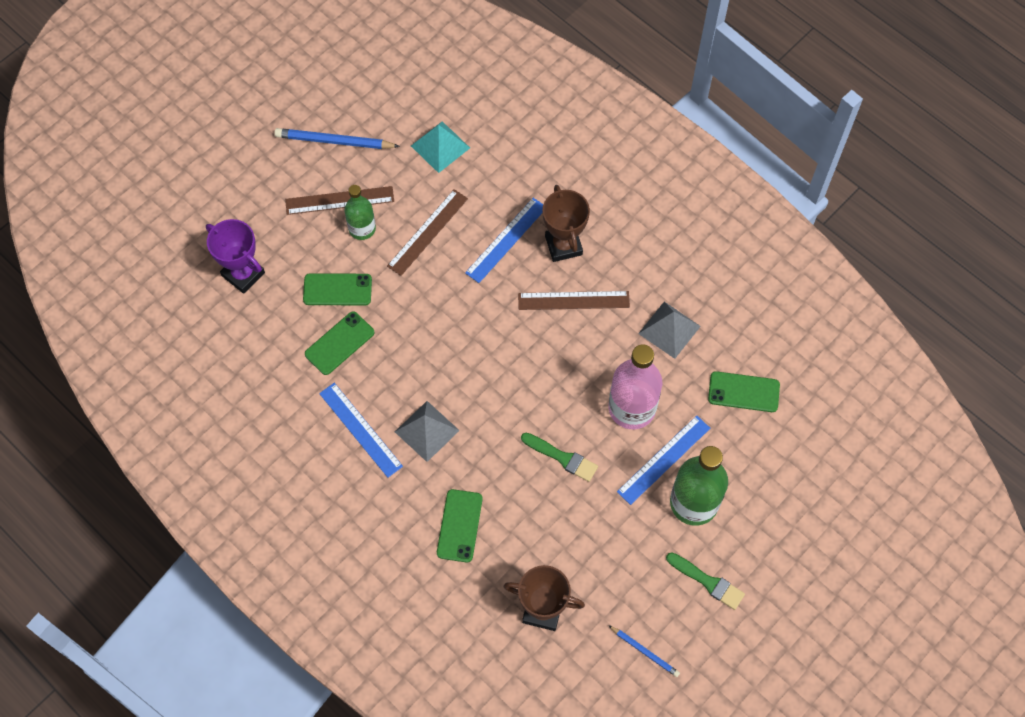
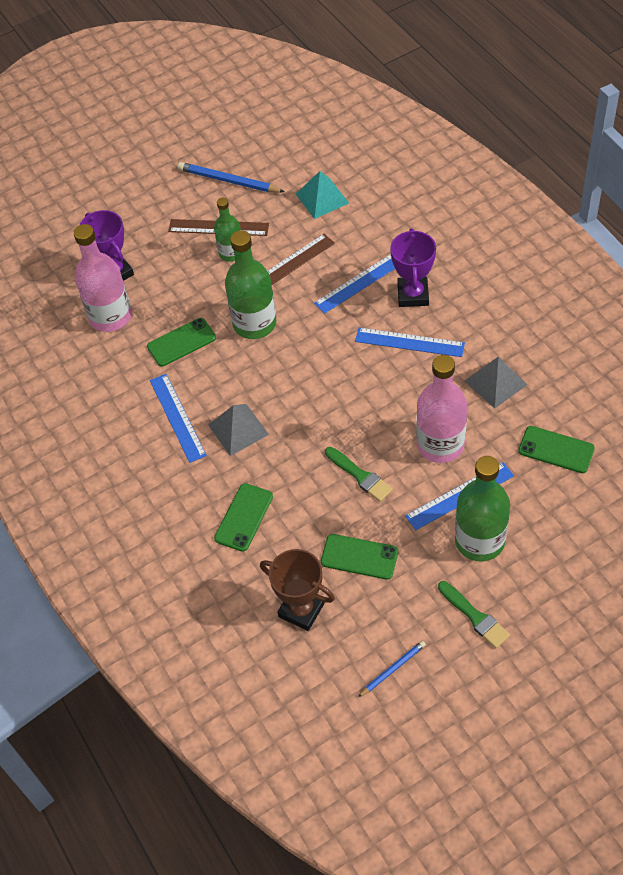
camera: 20 degrees right, 10 degrees down
(255, 327) = (110, 316): none -> pink bottle
(337, 290) = (193, 298): green phone -> green phone (359, 557)
(410, 307) = (254, 323): none -> green bottle
(563, 245) = (413, 295): brown trophy -> purple trophy
(573, 300) = (409, 342): brown ruler -> blue ruler
(644, 651) = (392, 669): blue pencil -> blue pencil turned 90 degrees counterclockwise

